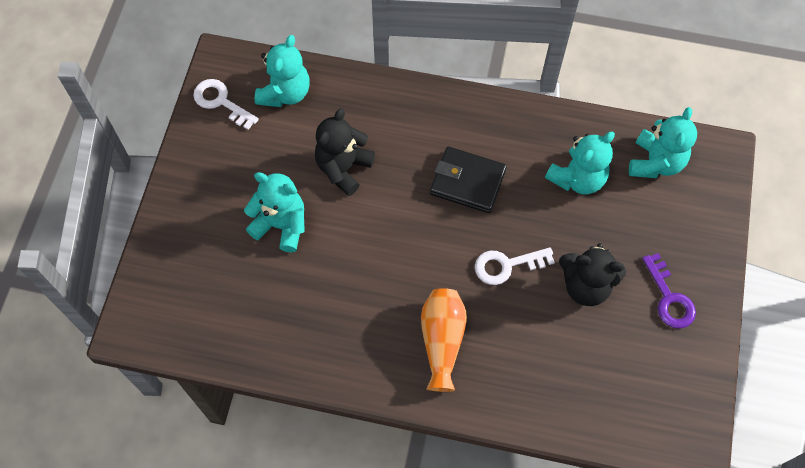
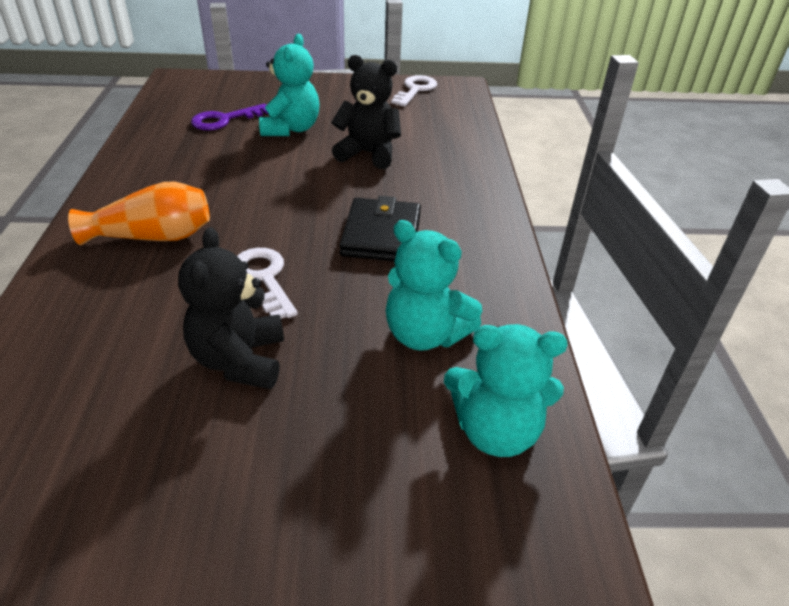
camera: 75 degrees right, 25 degrees down
(285, 93) = (442, 116): turquoise teddy bear -> none
(669, 298) = (222, 475): purple key -> purple key (224, 120)

